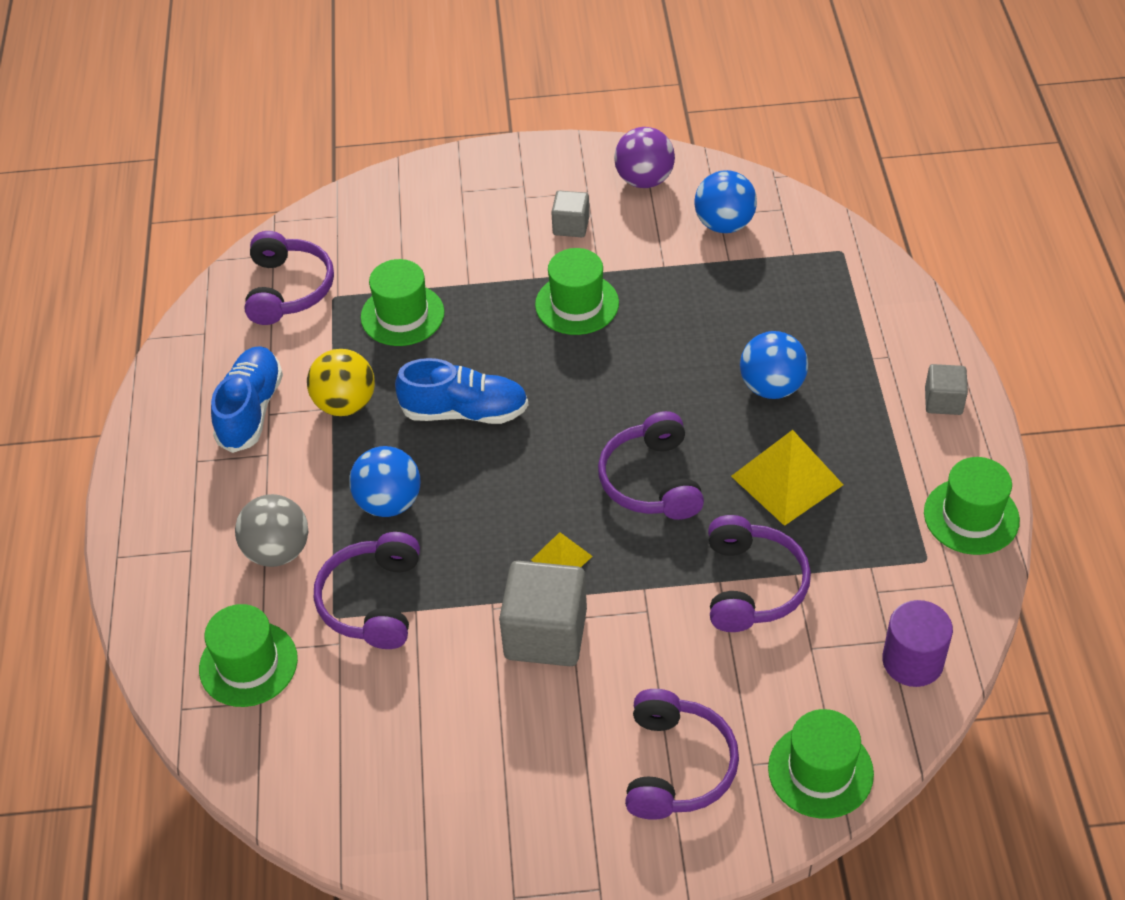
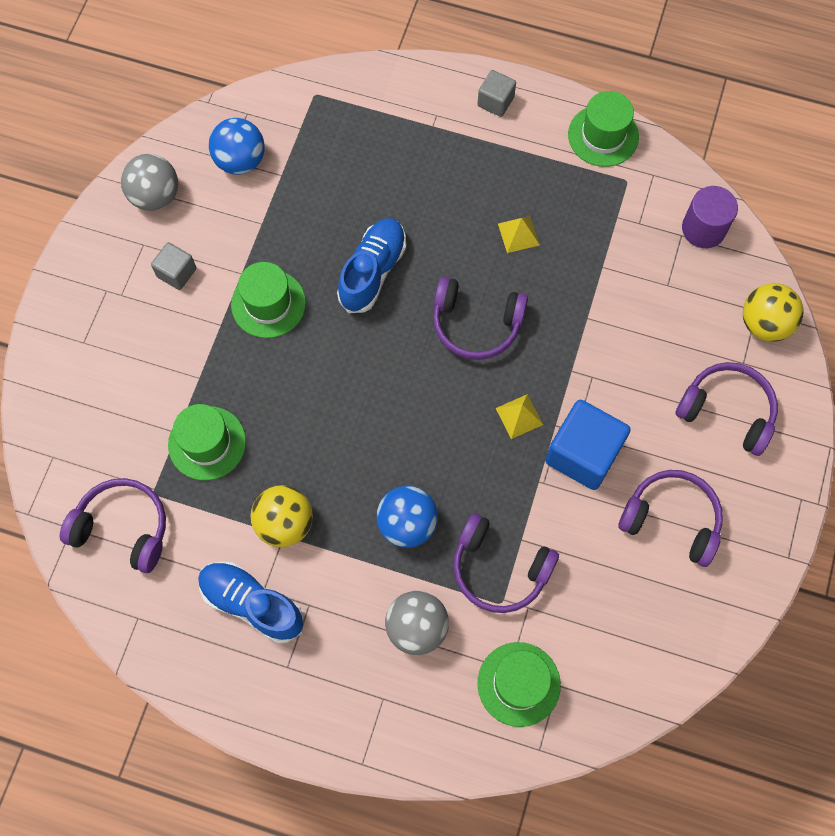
camera: 70 degrees left, 20 degrees up
(464, 412) = (341, 432): blue shoe -> blue shoe (373, 272)
(545, 634) = (583, 454): grey cube -> blue cube
(644, 180) = (155, 196): purple ball -> grey ball
(751, 585) = (600, 299): purple headphones -> purple headphones (671, 520)
(771, 387) = (426, 204): blue ball -> none
(787, 480) = (518, 234): yellow pyramid -> yellow pyramid, size x0.54
(820, 771) = (764, 324): green hat -> yellow ball

